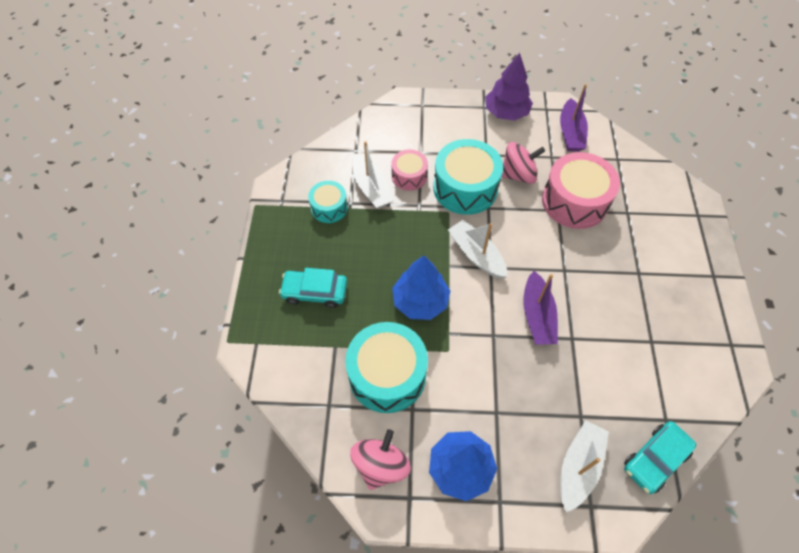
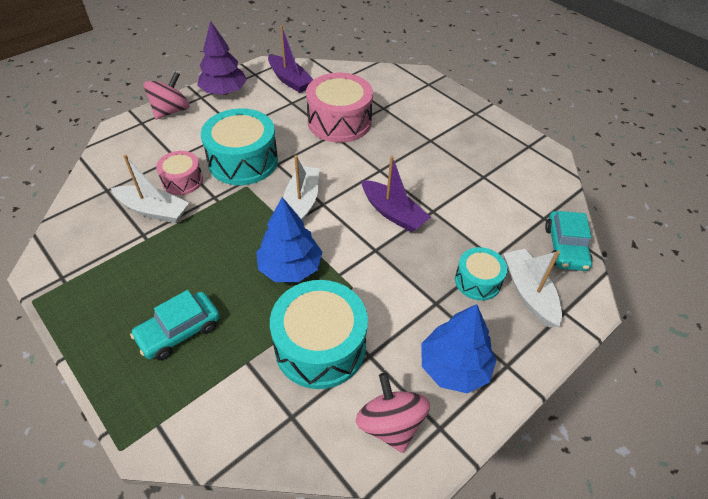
camera: 45 degrees left, 10 degrees down
(329, 208) = (124, 251): turquoise drum -> turquoise drum (477, 281)
(476, 254) = (302, 202): white boat -> white boat turned 90 degrees clockwise
(518, 175) = (278, 128): pink spinning top -> pink spinning top (171, 111)

